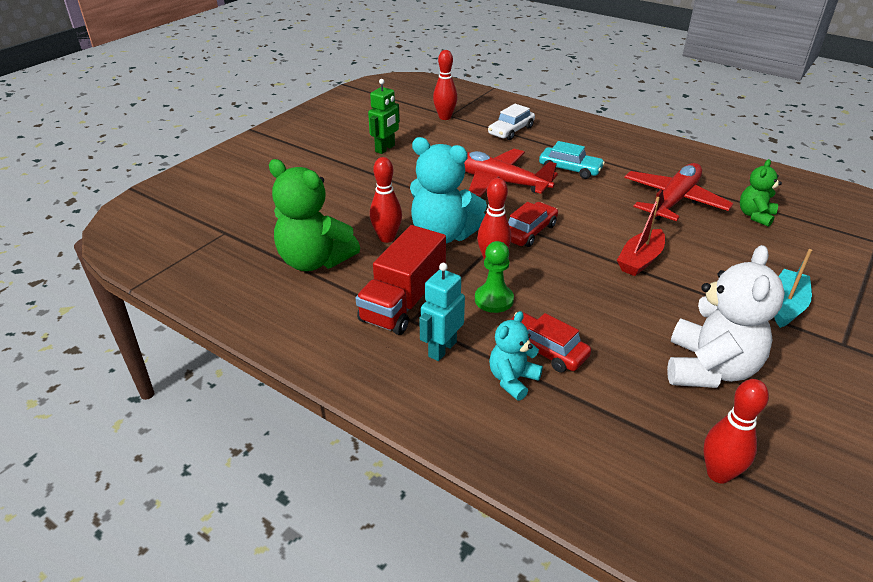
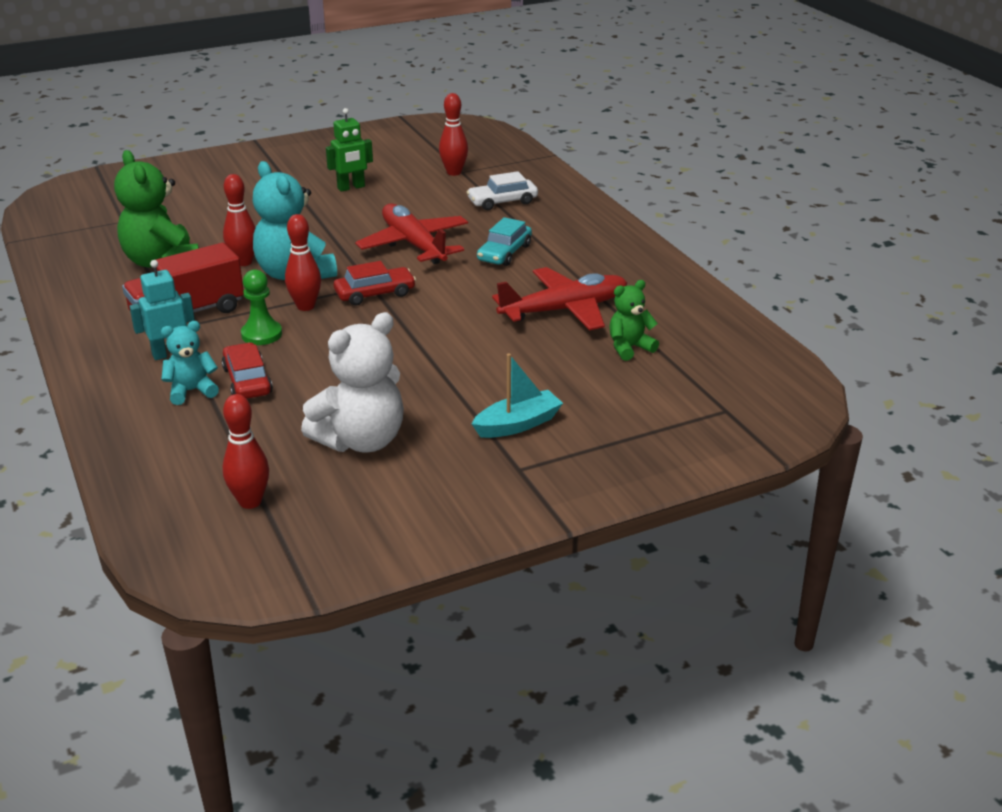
camera: 30 degrees right, 5 degrees down
(570, 169) = (504, 253): turquoise car -> turquoise car turned 60 degrees clockwise
(640, 260) = (441, 347): red boat -> none

